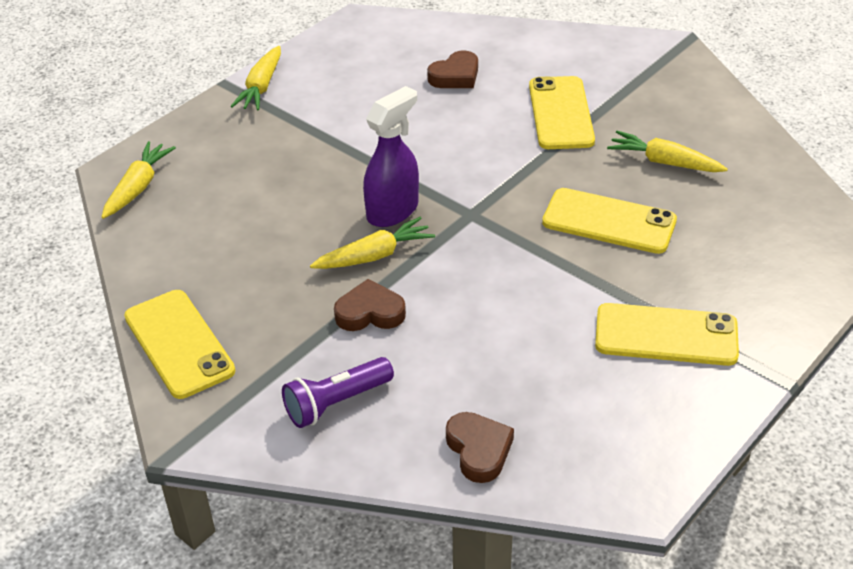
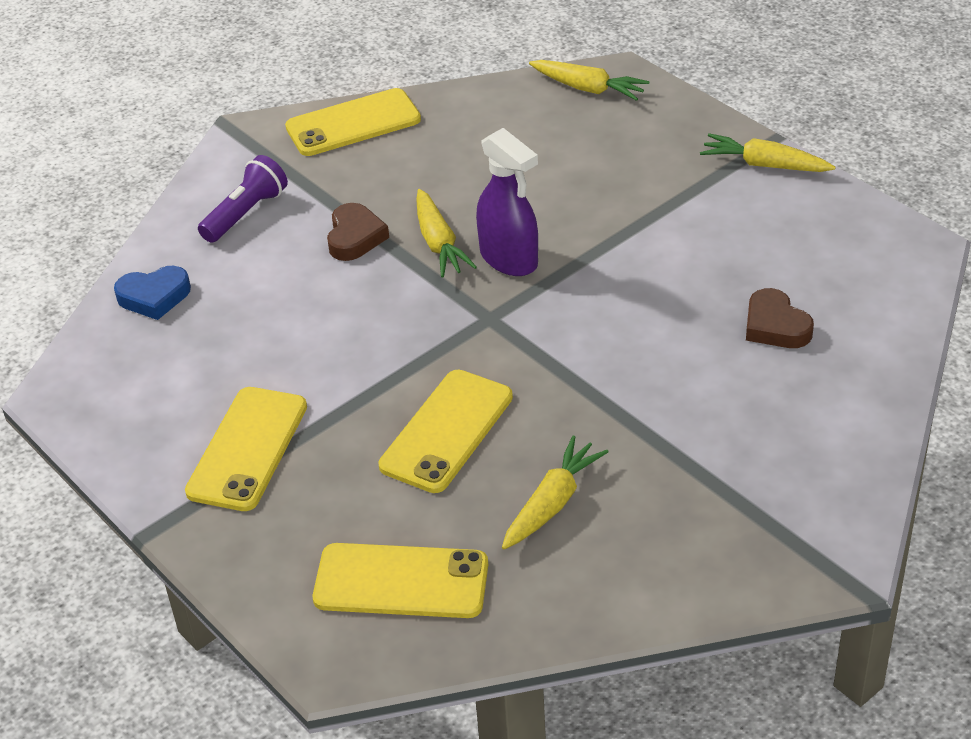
camera: 100 degrees right, 0 degrees up
(336, 403) = (246, 213): purple flashlight -> purple flashlight turned 60 degrees clockwise
(479, 450) = (154, 297): brown heart -> blue heart
(561, 113) = (677, 417): yellow phone -> yellow phone (401, 582)

